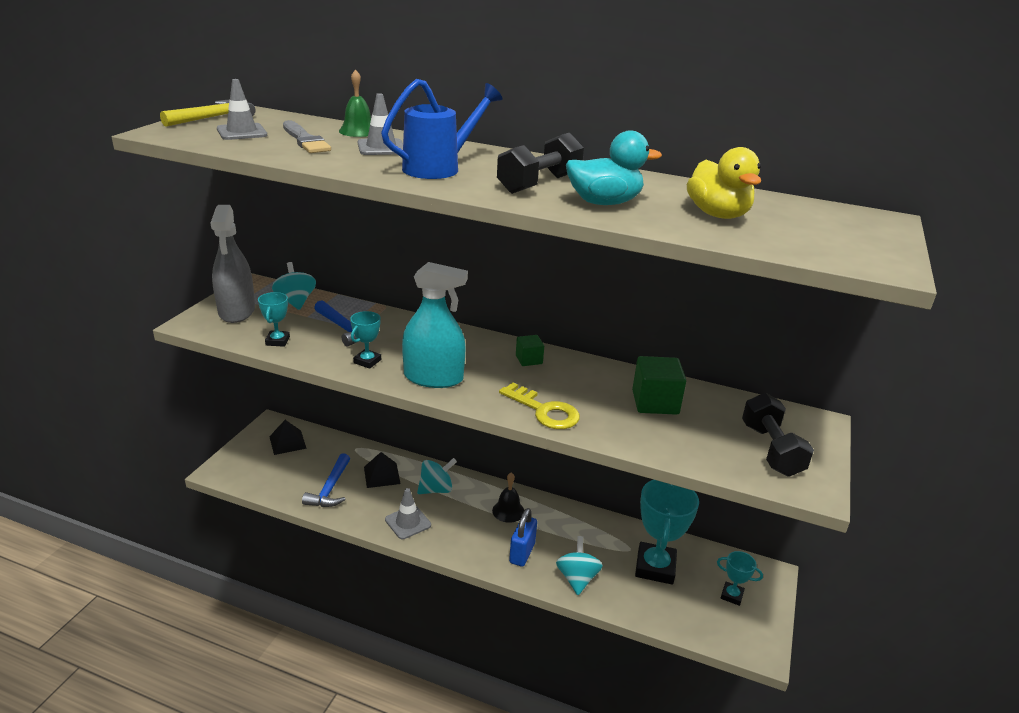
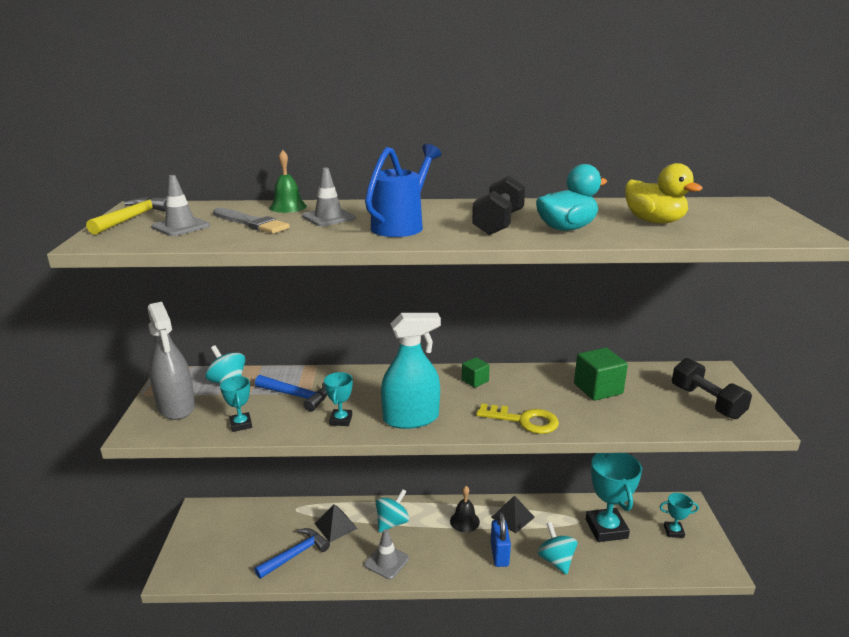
camera: 20 degrees left, 5 degrees down
(287, 442) = (226, 523): black pyramid -> black pyramid (512, 517)
(330, 488) = (295, 554): blue hammer -> blue hammer turned 120 degrees counterclockwise

